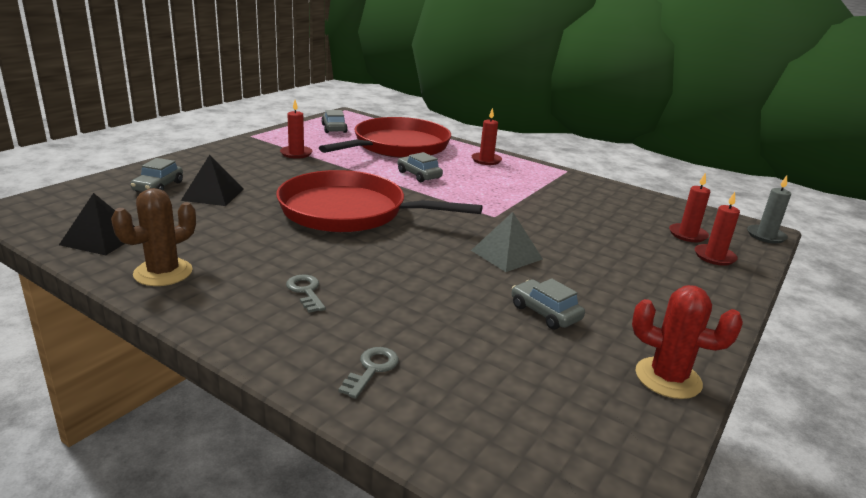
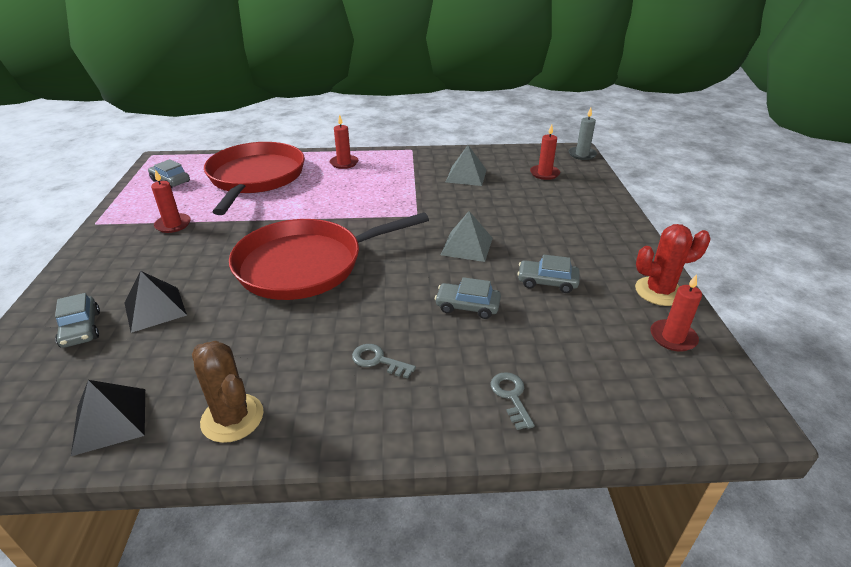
camera: 35 degrees left, 10 degrees up
(163, 273) = (232, 418): brown cactus -> brown cactus turned 45 degrees counterclockwise
(419, 175) = (312, 201): grey car -> grey car (467, 306)
(592, 207) = (466, 176): none -> grey pyramid
(714, 257) = (577, 185): red candle -> red candle (673, 337)

